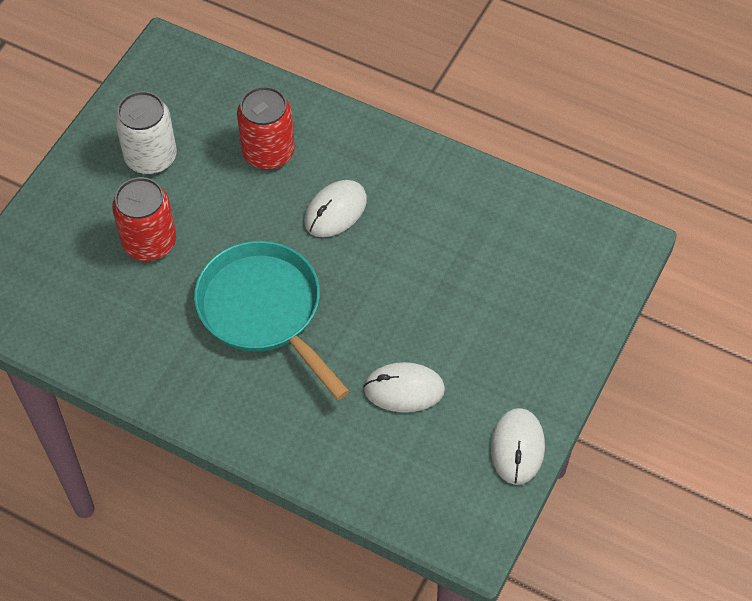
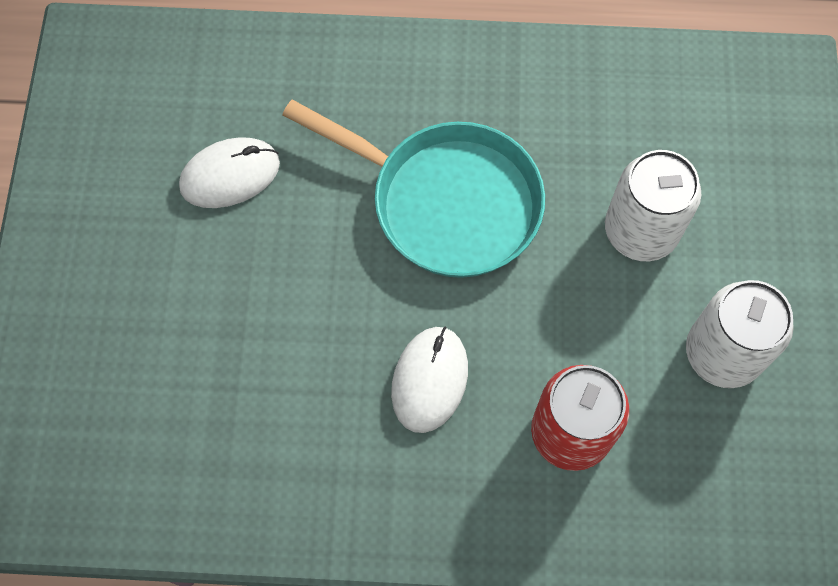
camera: 155 degrees right, 10 degrees up
(149, 242) = (640, 231): red can -> white can
(517, 448) = (69, 161): white mouse -> none

